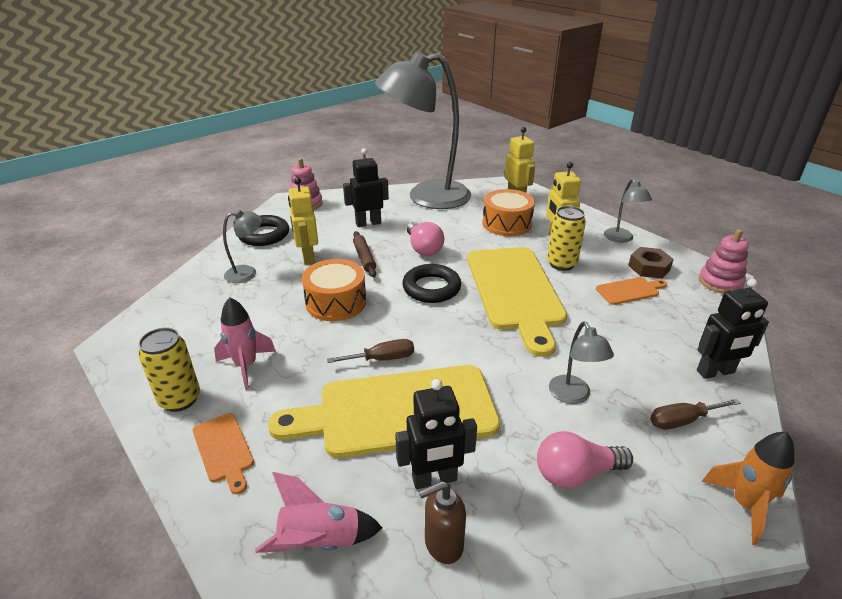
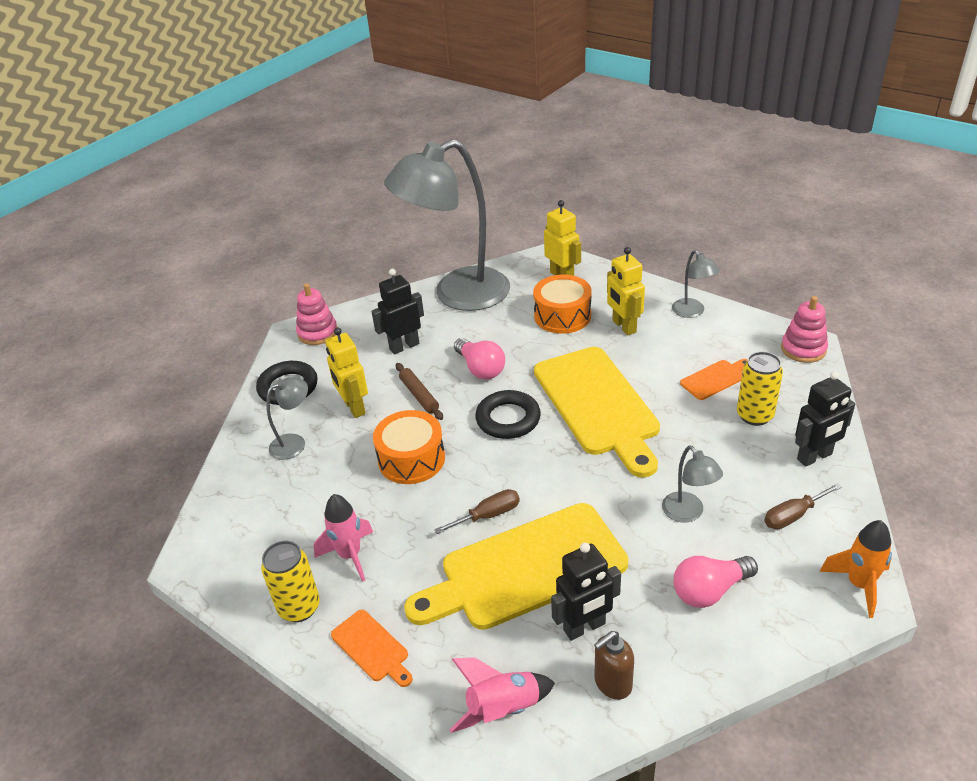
camera: 10 degrees left, 5 degrees up
(561, 264) = (637, 359): yellow can -> yellow can (754, 415)
(649, 267) = (728, 345): brown nut -> none

